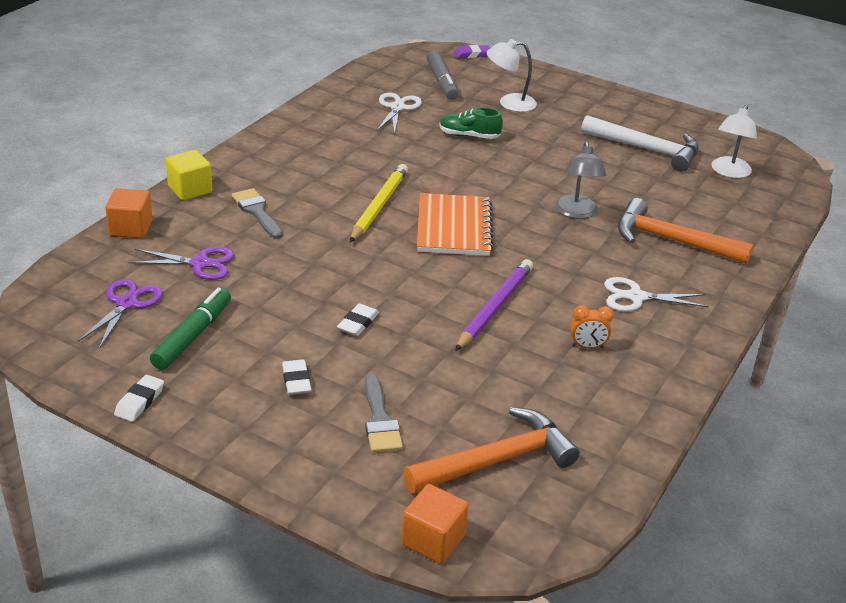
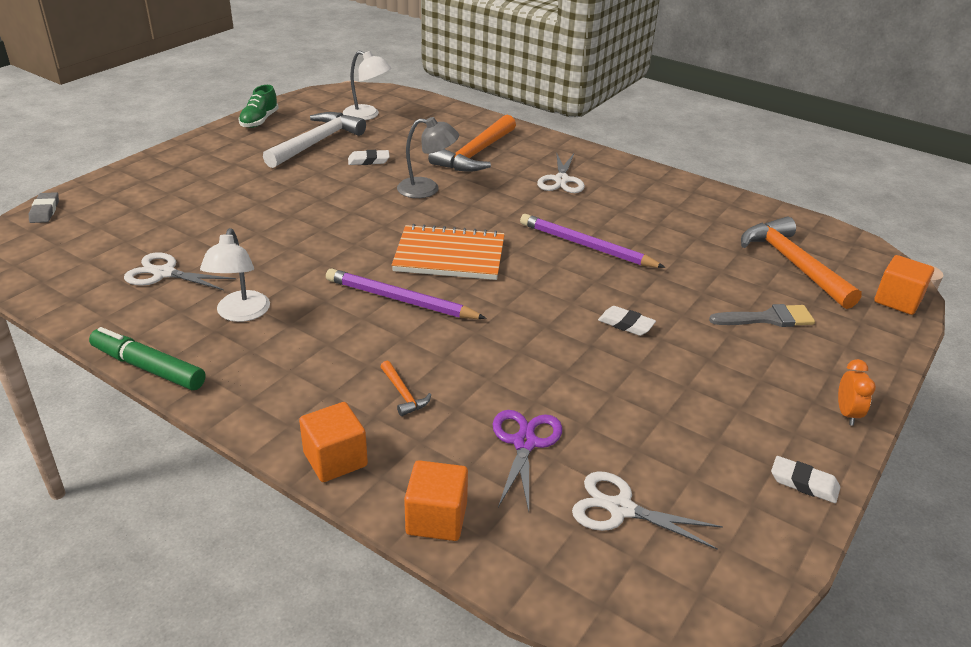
camera: 85 degrees left, 0 degrees up
(126, 303) = (620, 509): purple scissors -> white scissors
(190, 189) = (335, 459): yellow cube -> orange cube
(193, 336) = (674, 444): green marker -> green marker (148, 368)
(257, 211) = (403, 394): grey brush -> orange hammer
(296, 380) = (729, 366): white eraser -> white eraser (368, 161)
(379, 206) = (400, 300): yellow pencil -> purple pencil
(441, 82) = (109, 237): grey marker -> none
(469, 136) = (256, 231): green shoe -> green shoe (259, 121)
(472, 54) = (45, 211): purple eraser -> grey eraser
(509, 103) = (189, 200): white lamp -> white lamp (240, 314)
(587, 346) = (634, 209): orange clock -> orange clock (847, 414)

